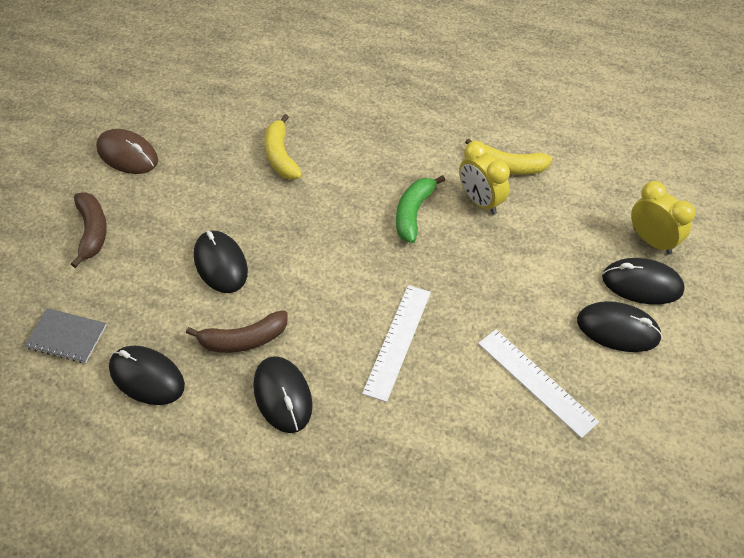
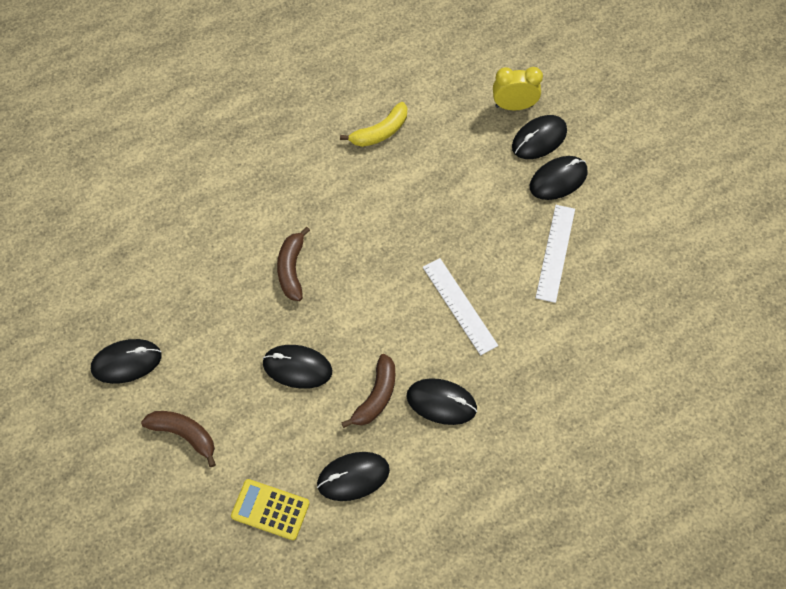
camera: 50 degrees left, 10 degrees up
(67, 337) = (270, 509): grey notebook -> yellow calculator
(127, 155) = (126, 362): brown mouse -> black mouse
(281, 156) = (233, 260): yellow banana -> none
(311, 197) = (292, 269): none -> brown banana
(413, 213) = (366, 218): green banana -> none
(480, 201) = (394, 171): yellow clock -> none
(536, 382) = (555, 252): white ruler -> white ruler turned 75 degrees counterclockwise

